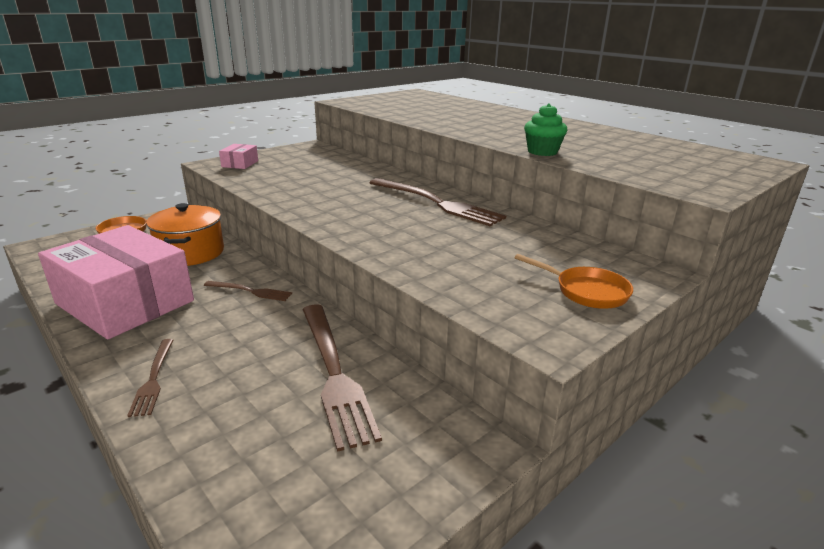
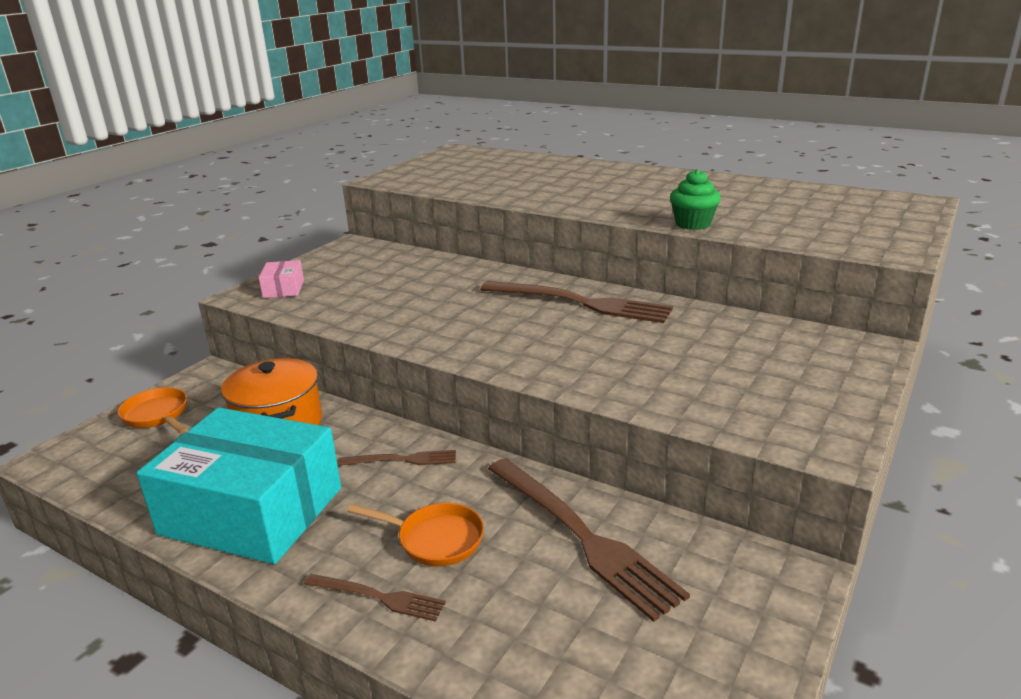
camera: 15 degrees left, 0 degrees up
(125, 302) = (252, 511): pink box -> turquoise box
(153, 379) = (378, 597): brown fork -> brown fork turned 45 degrees counterclockwise
(586, 291) = (821, 384): orange pan -> orange pan (435, 539)

